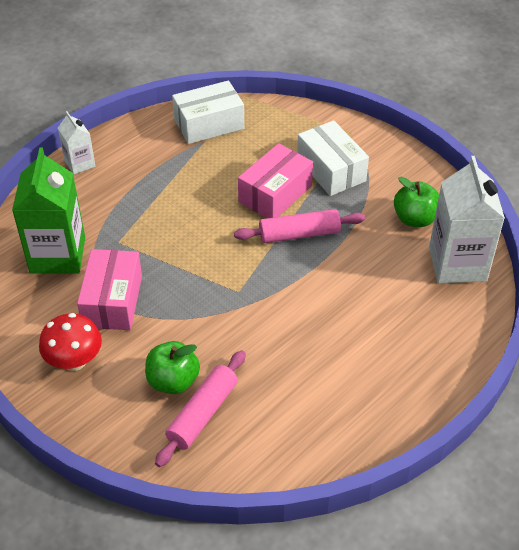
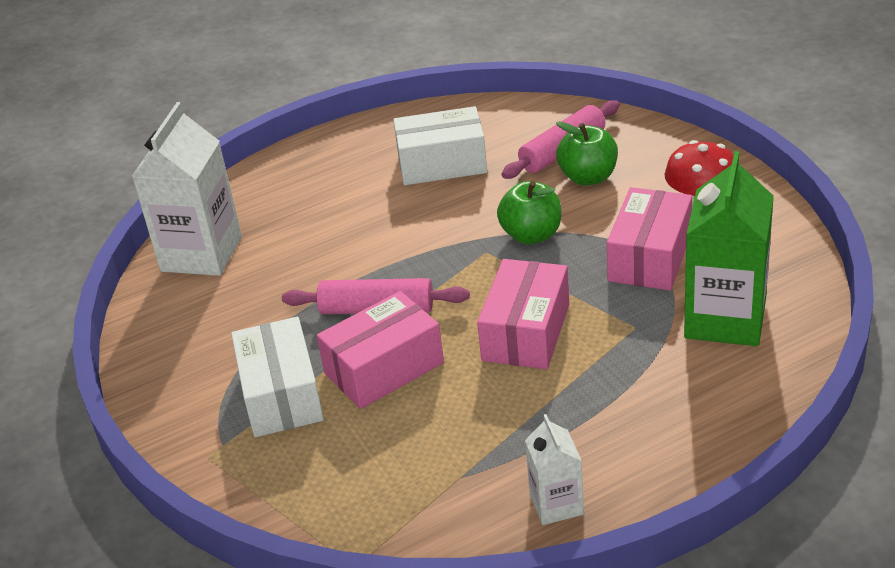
camera: 160 degrees left, 10 degrees down
(79, 163) = (690, 461): white carton -> white carton (556, 504)
(191, 229) = (526, 332): none -> pink box
(209, 124) = (443, 509): white box -> white box (442, 164)
(415, 219) = (212, 311): green apple -> green apple (531, 235)

